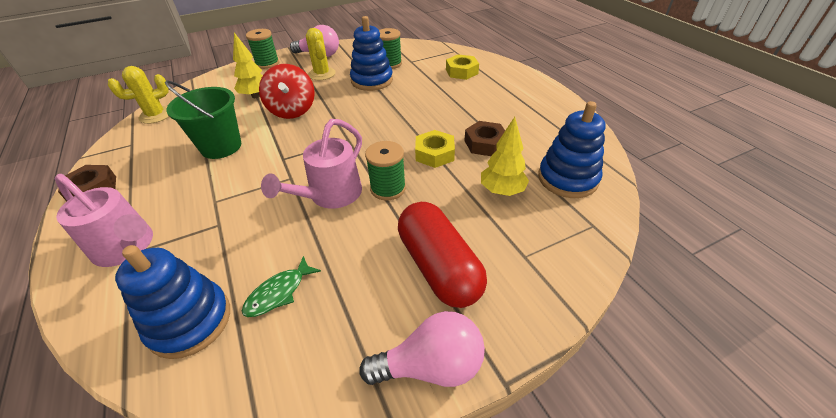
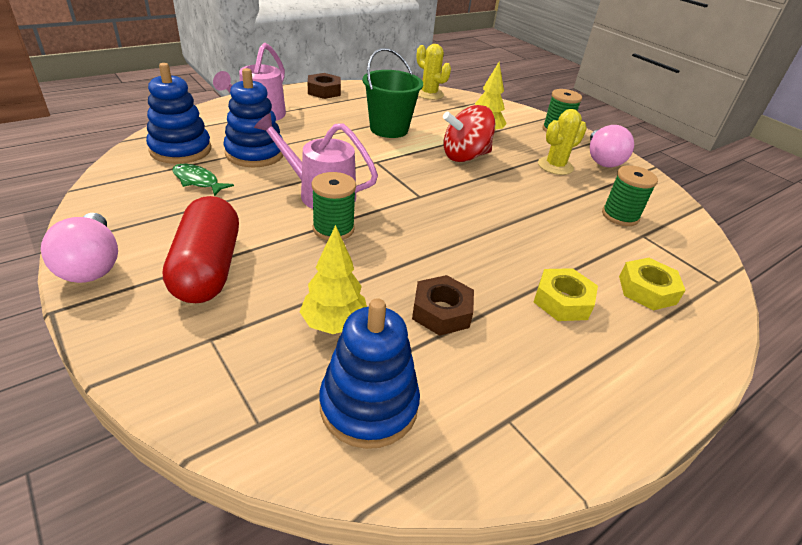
camera: 75 degrees right, 5 degrees down
(372, 80) = (562, 203): blue stacking toy -> blue stacking toy (255, 153)
(434, 154) = (406, 263): yellow nut -> yellow nut (562, 301)
(439, 266) = (208, 268): red capsule -> red capsule turned 60 degrees counterclockwise

